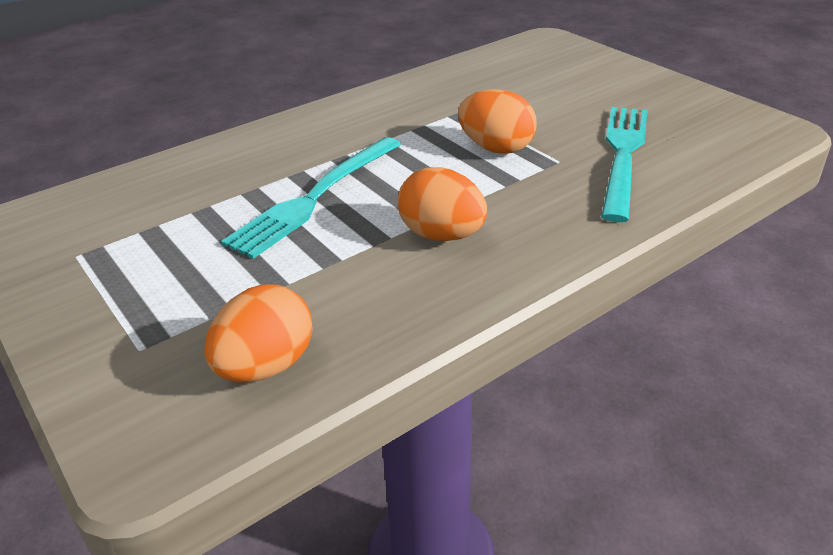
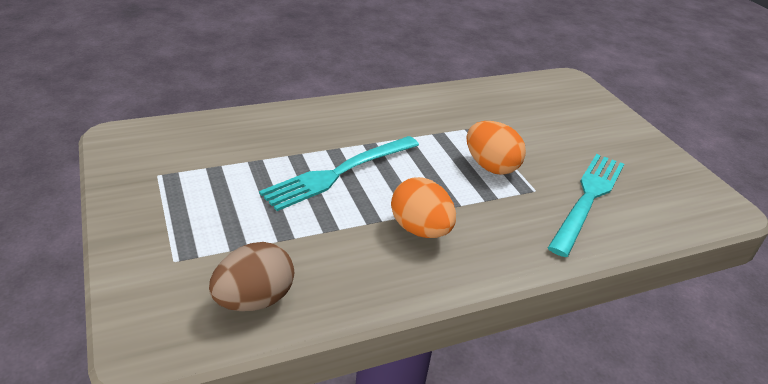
camera: 10 degrees right, 0 degrees up
(266, 366) = (254, 300): orange egg -> brown egg

